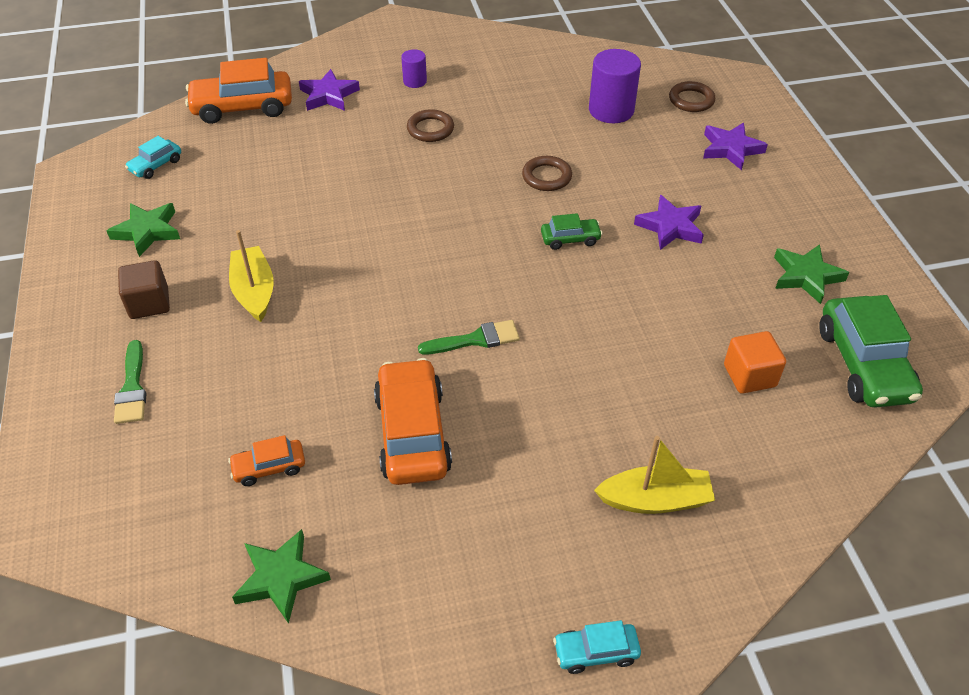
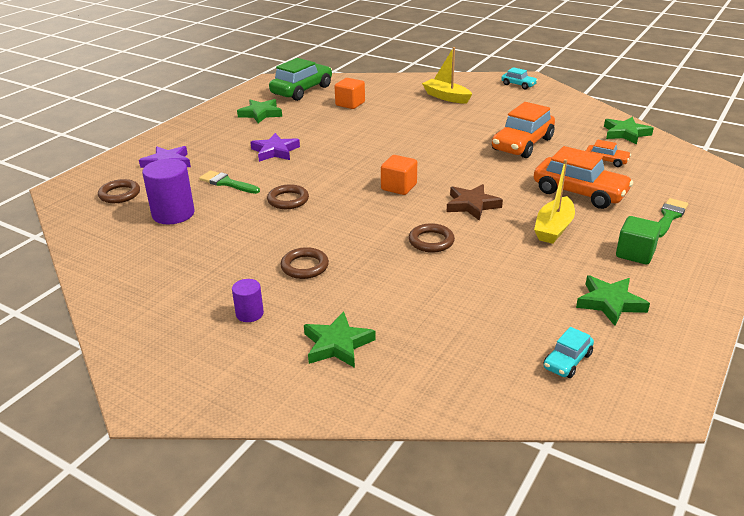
camera: 135 degrees left, 15 degrees down
(149, 303) = (635, 254): brown cube -> green cube
(156, 165) = (567, 361): turquoise car -> turquoise car turned 135 degrees clockwise
(242, 107) = (430, 380): orange car -> orange car (579, 193)
(328, 95) = (337, 344): purple star -> green star
(358, 208) = (431, 241): none -> brown ring
(366, 275) = (472, 205): none -> brown star
(469, 255) = (399, 187): none -> orange cube
(475, 339) = (448, 157): green brush -> green brush (227, 183)
(570, 239) = (333, 169): green car -> none

